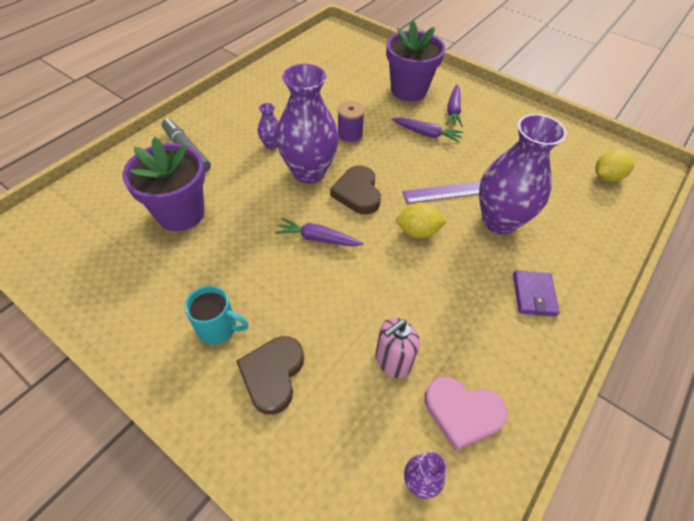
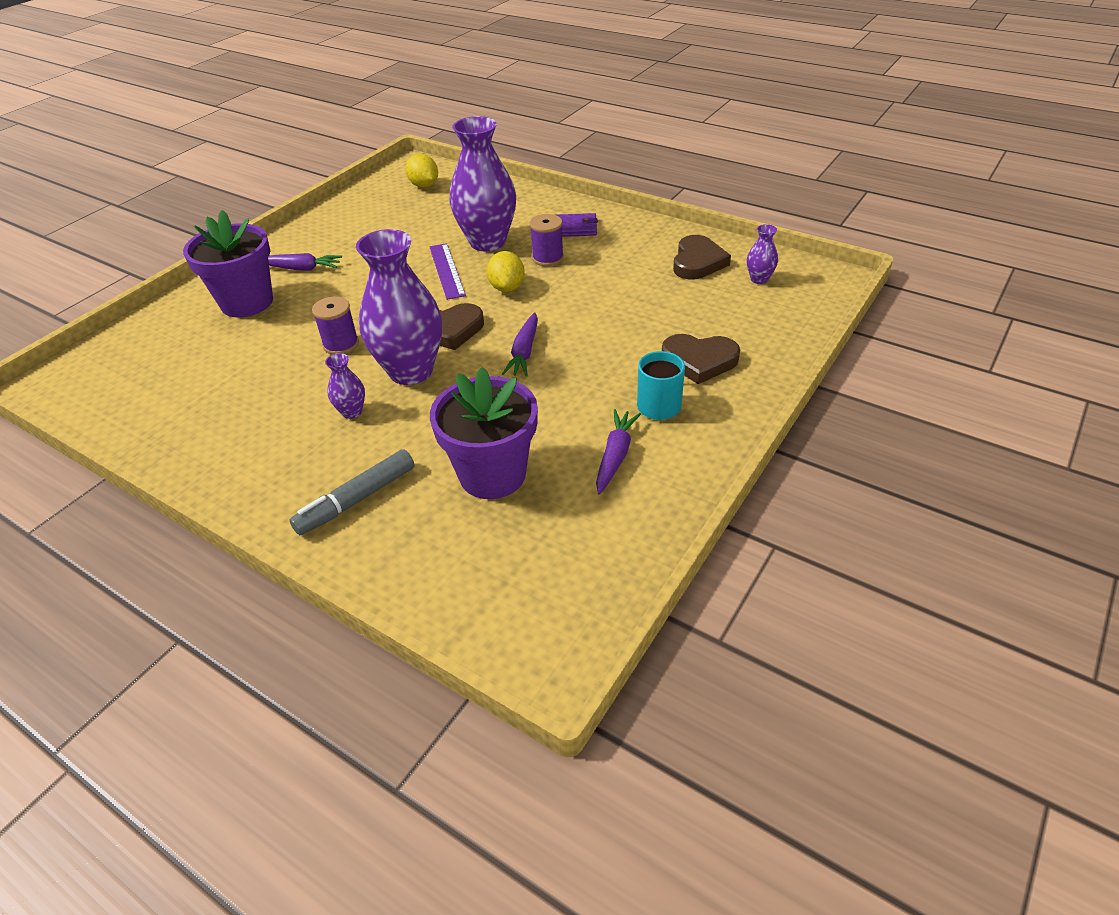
camera: 90 degrees left, 10 degrees down
(392, 361) = (663, 296): pink soap dispenser -> none
(426, 134) = (344, 286): purple carrot -> purple carrot (615, 456)
(462, 413) = (697, 262): pink heart -> brown heart
(470, 266) = (547, 258): none -> purple spool

